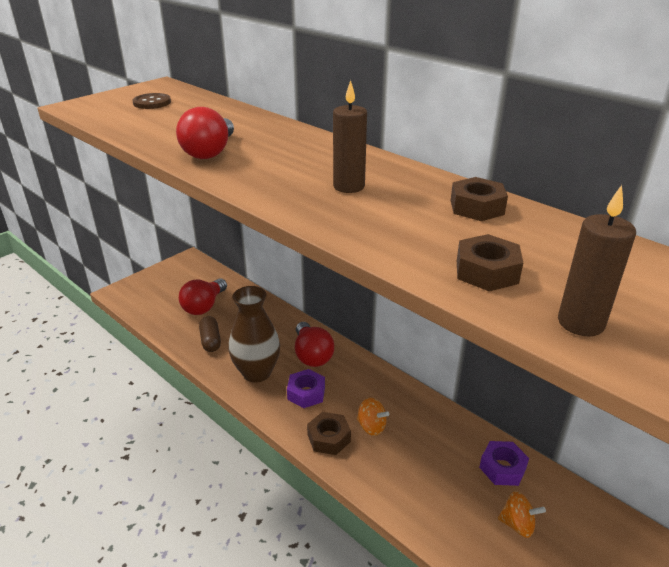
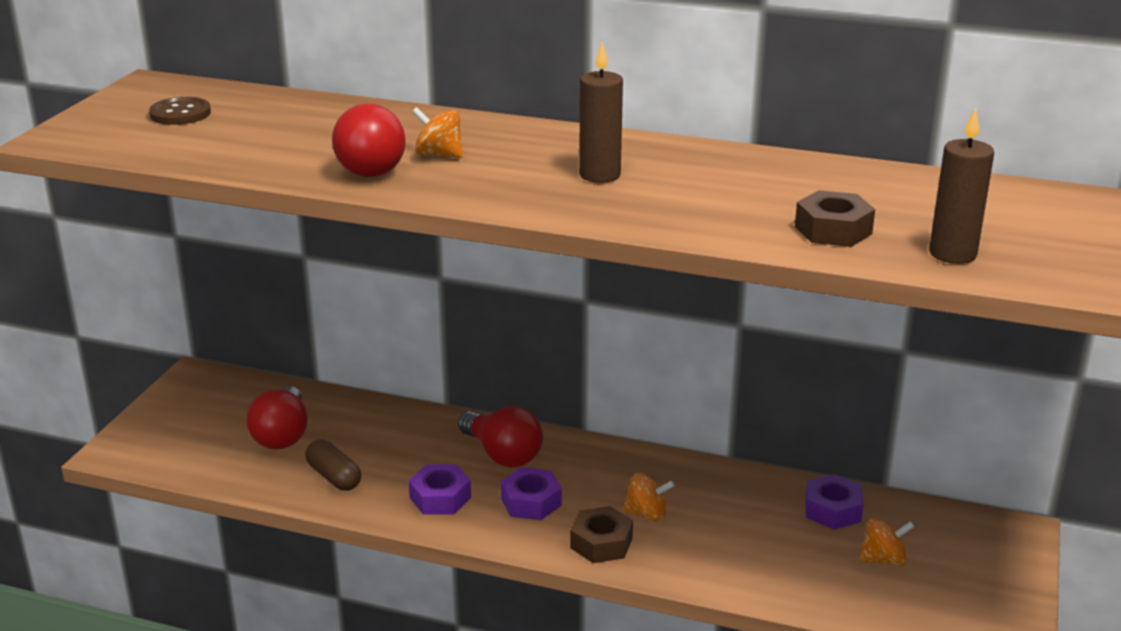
camera: 25 degrees left, 5 degrees down
(257, 373) = (440, 497): brown vase -> purple nut
(260, 152) = (439, 155): none -> orange spinning top
(476, 207) = (765, 170): brown nut -> none

